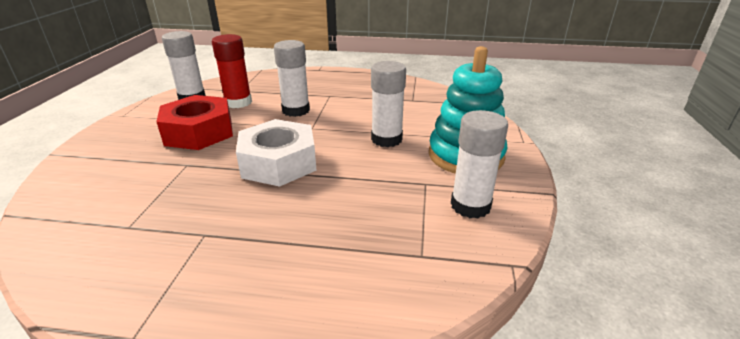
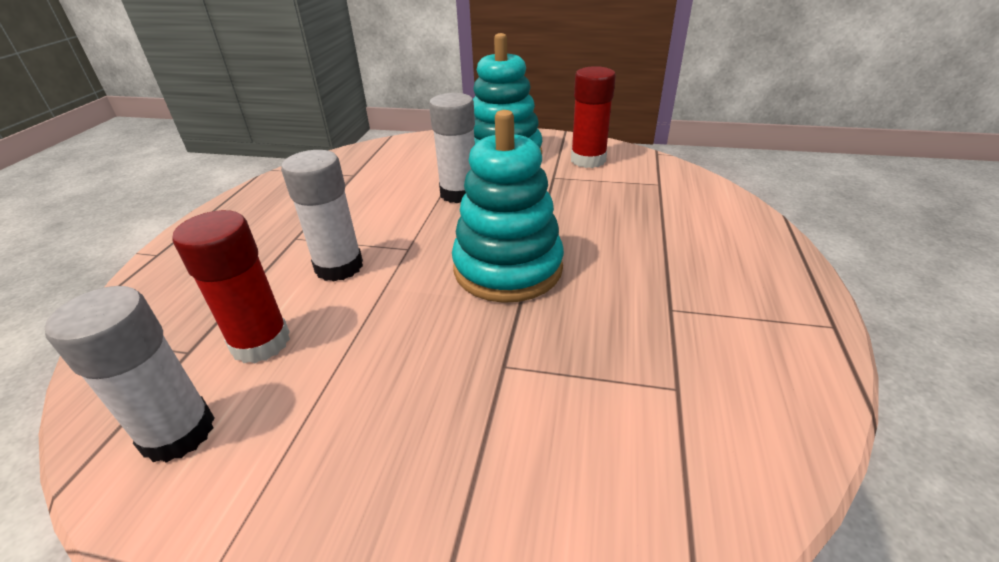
camera: 85 degrees left, 5 degrees up
(199, 132) = (383, 375): red nut -> none
(278, 163) = (508, 268): white nut -> turquoise stacking toy
(470, 206) = (588, 160): white glue stick -> red glue stick

